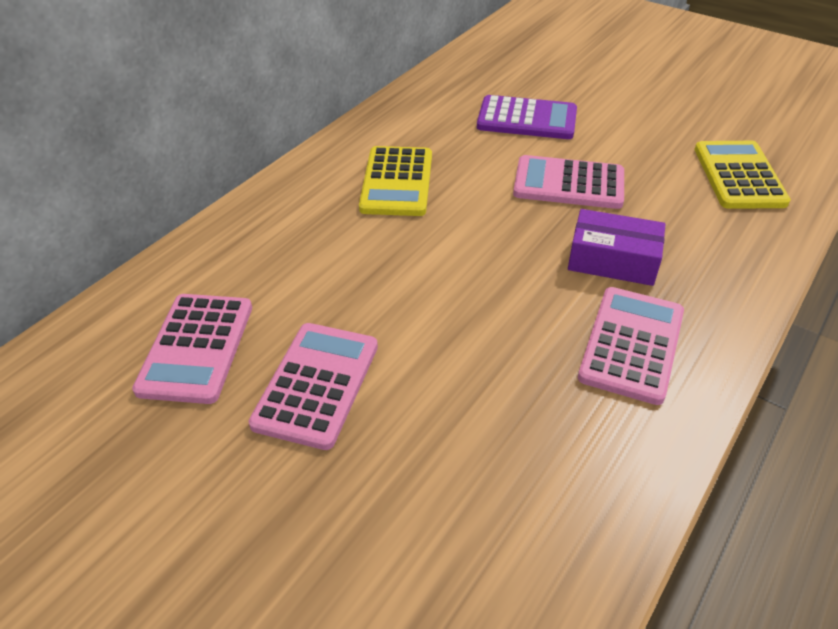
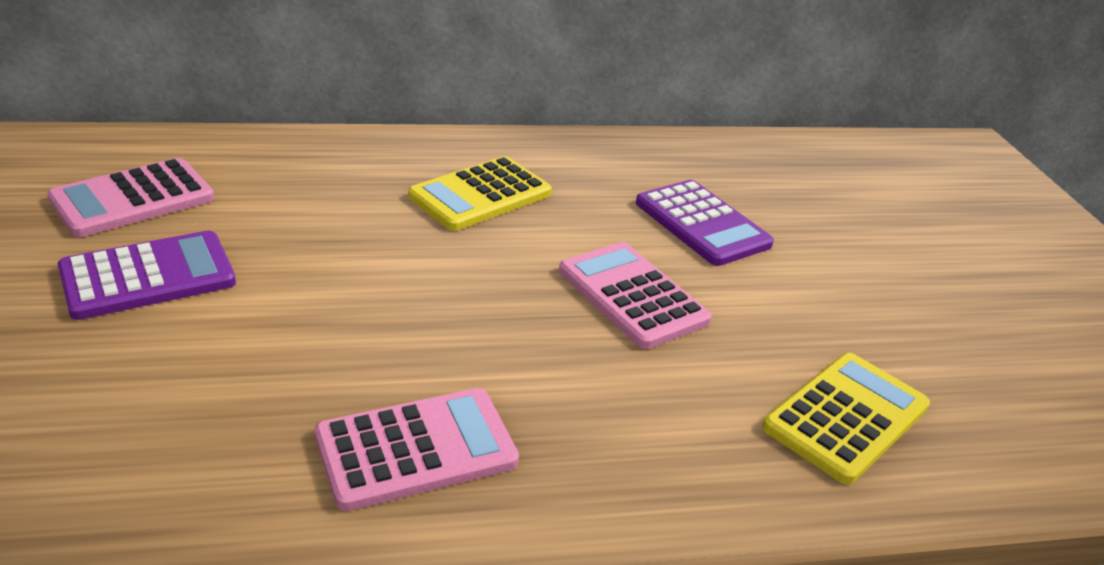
camera: 40 degrees right, 10 degrees down
(317, 384) = (148, 276): pink calculator -> purple calculator
(613, 260) = (543, 379): purple box -> none

